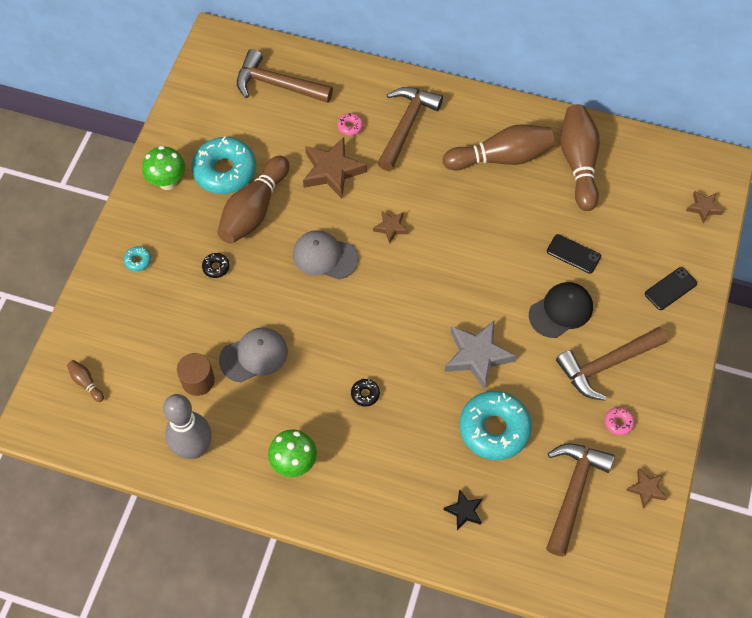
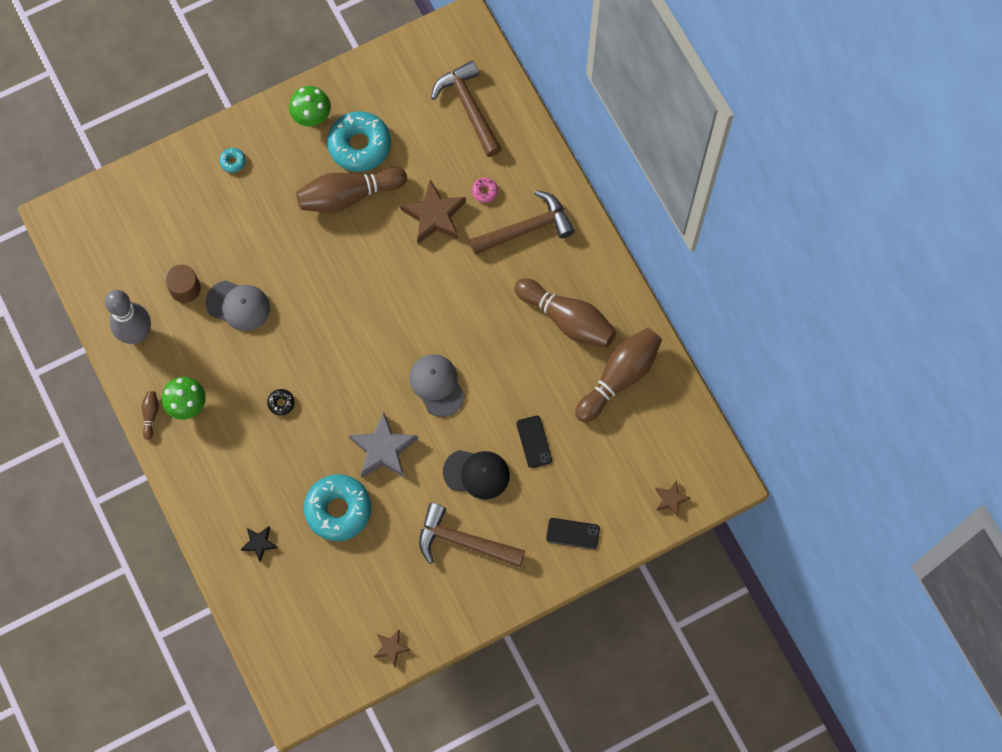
camera: 45 degrees right, 10 degrees up
(86, 383) = (115, 222): brown bowling pin -> brown bowling pin (150, 415)
(216, 267) = (279, 216): black donut -> none
(325, 256) = (359, 277): grey cap -> grey cap (437, 385)
(391, 227) = (428, 299): brown star -> none
(573, 491) = (342, 601): brown hammer -> none
(618, 423) = (424, 587): pink donut -> none

